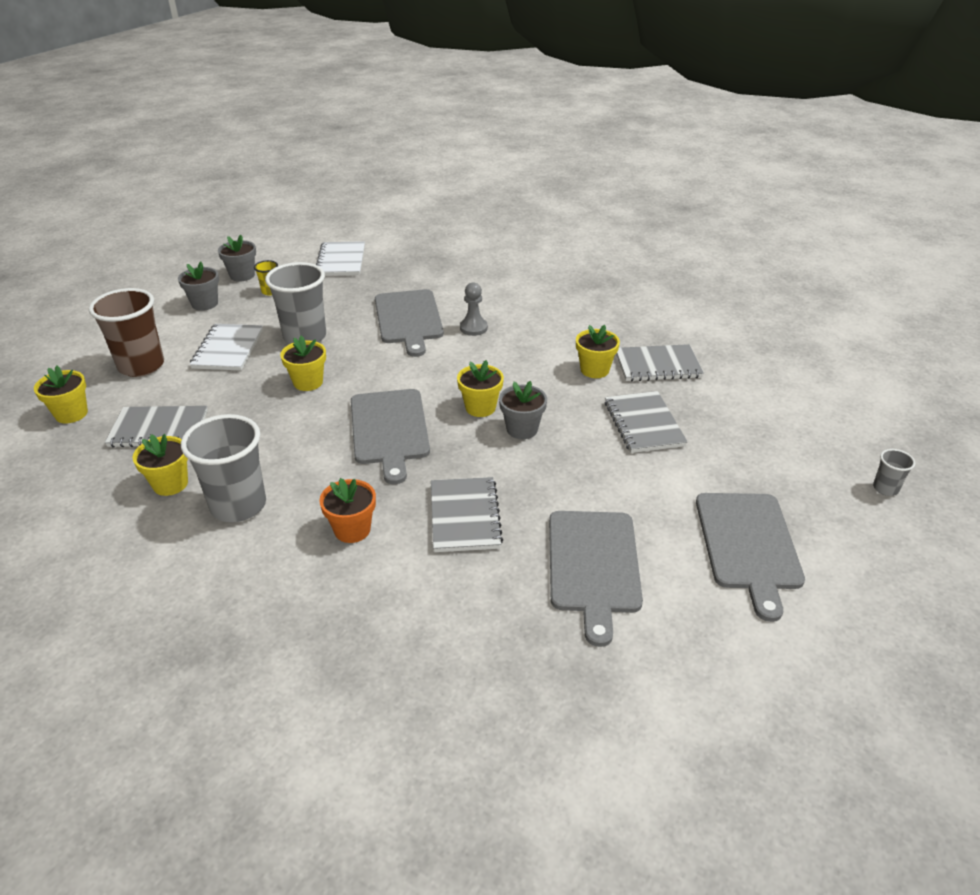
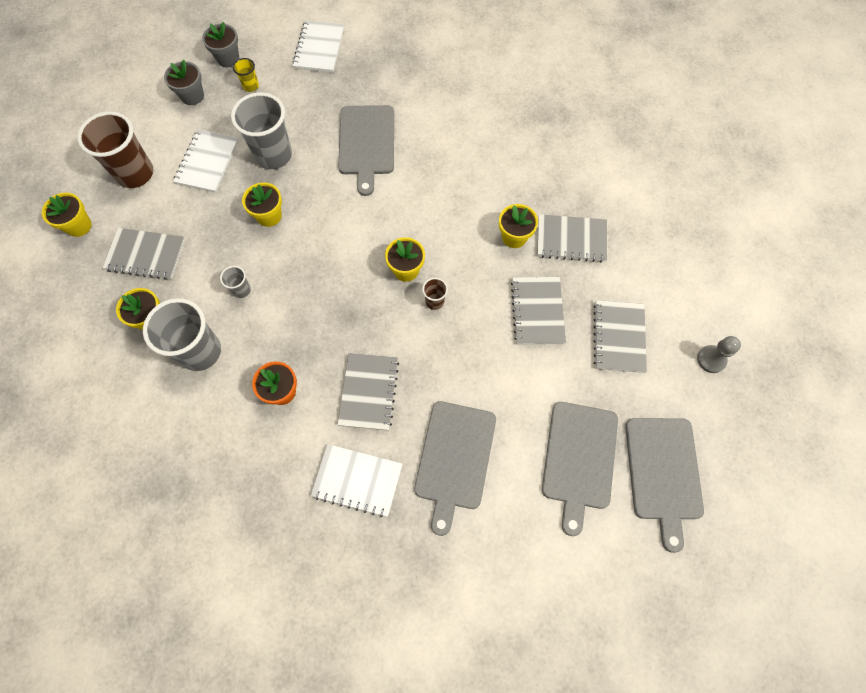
camera: 10 degrees right, 30 degrees up
(389, 429) = (327, 285): grey cutting board -> grey cutting board (663, 473)
(473, 328) = (421, 164): grey pawn -> grey pawn (711, 359)
(473, 604) = (357, 480): none -> white notebook
(522, 429) = (434, 301): grey flower pot -> brown cup
(745, 434) = (619, 337): none -> grey notebook
(885, 488) = (712, 419): grey cup -> grey cup (241, 290)

